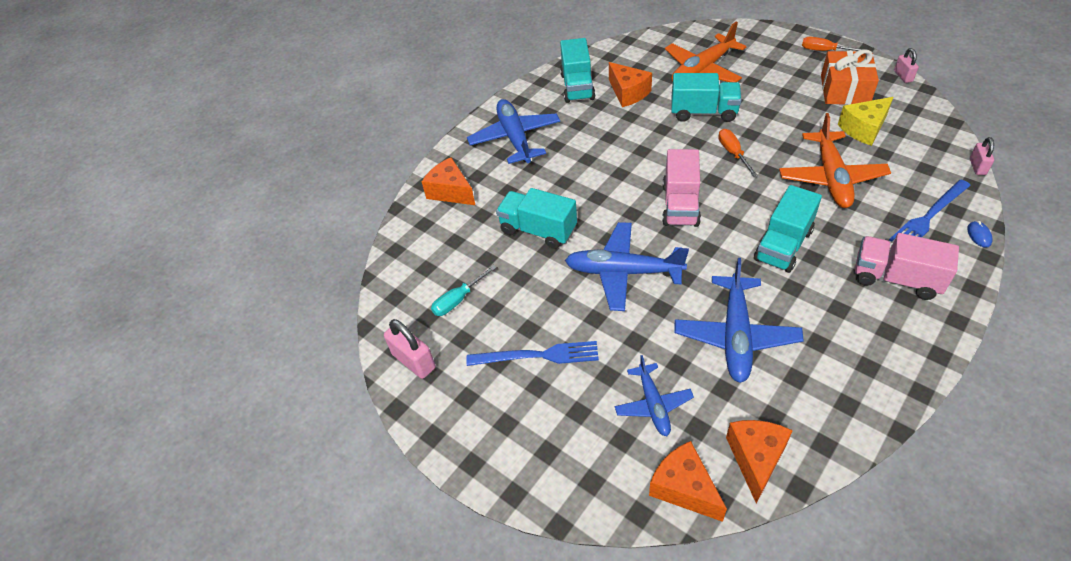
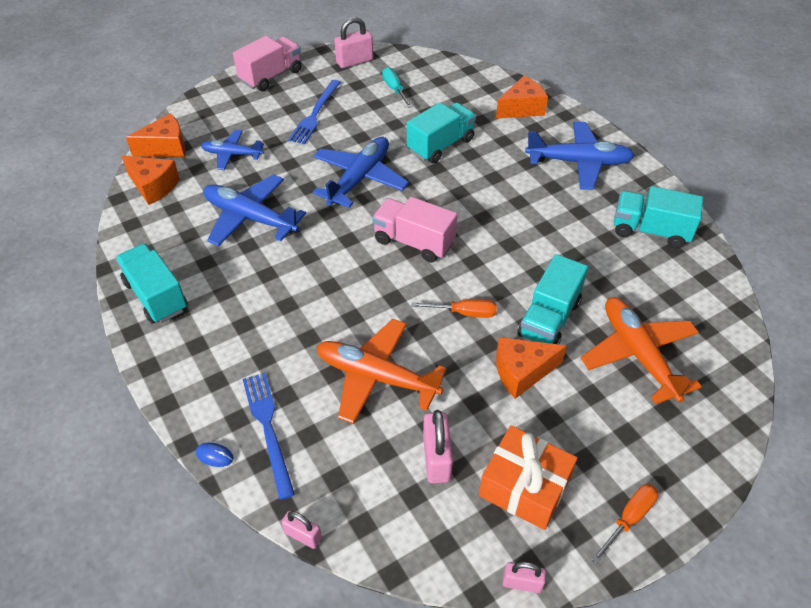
camera: 105 degrees right, 0 degrees up
(628, 93) = (618, 268): orange cheese -> orange cheese (522, 372)
(783, 245) = (315, 290): turquoise truck -> turquoise truck (156, 296)
(863, 129) = (436, 458): yellow cheese -> pink padlock
(896, 279) = (220, 350): pink truck -> pink truck (271, 76)

